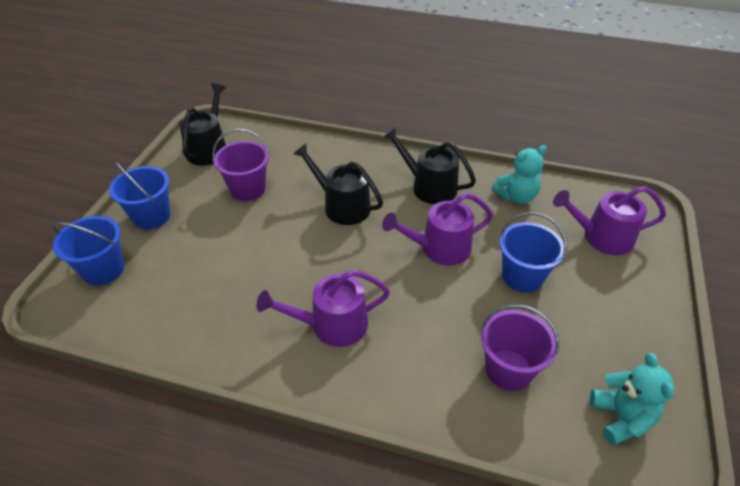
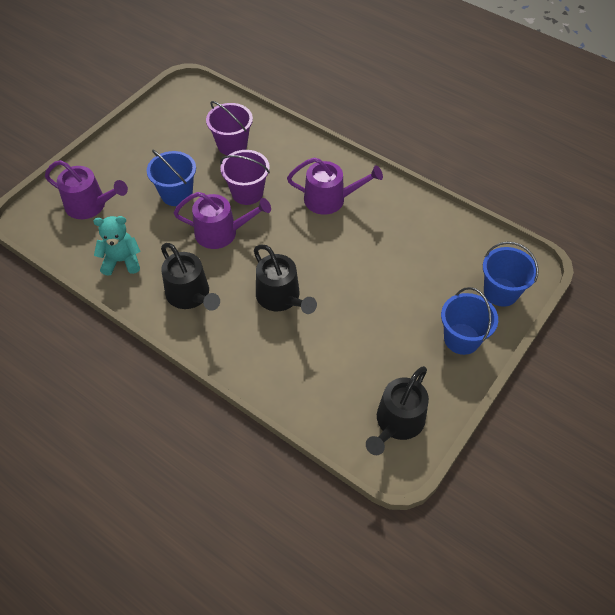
camera: 160 degrees left, 10 degrees up
(247, 189) = (364, 345): purple bucket -> purple bucket (247, 193)
(621, 418) = (189, 109): turquoise teddy bear -> none

